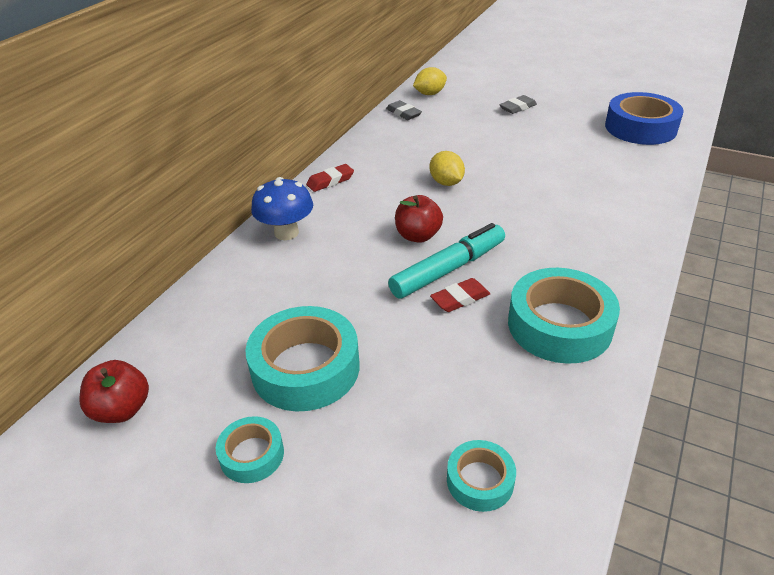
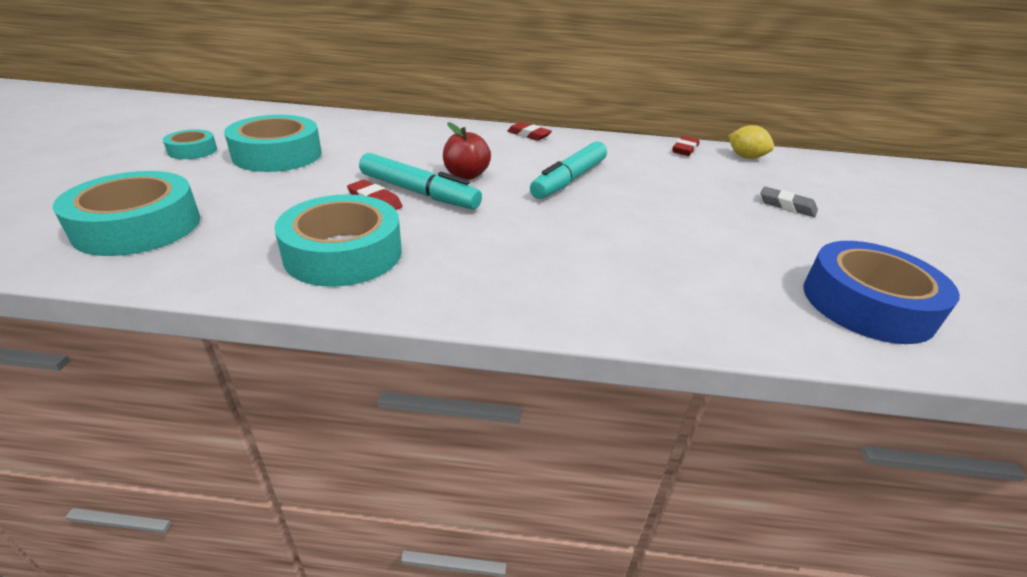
camera: 65 degrees right, 5 degrees down
(122, 409) = (241, 116): red apple -> none
(286, 233) = (442, 130): blue mushroom -> none
(403, 113) = (685, 149): grey eraser -> red eraser
(446, 182) = (569, 180): yellow lemon -> turquoise marker
(480, 480) = (138, 226): turquoise tape -> turquoise tape, size x1.92

